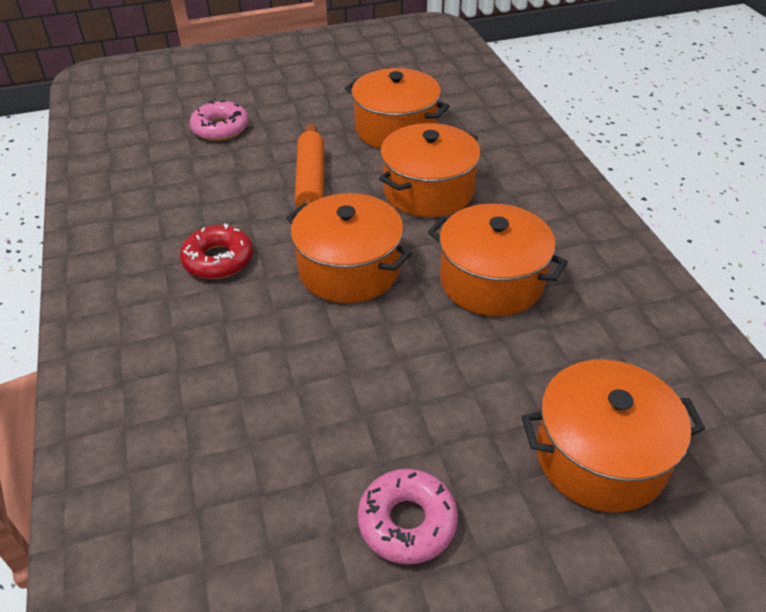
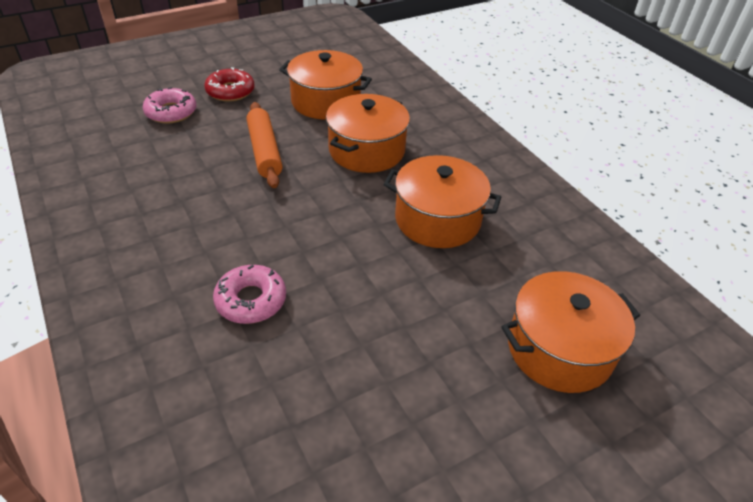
camera: 15 degrees left, 0 degrees up
(218, 260) = (199, 227): red donut -> red donut (230, 91)
(349, 269) = (317, 222): orange pot -> none
(407, 522) = (423, 428): pink donut -> pink donut (251, 300)

